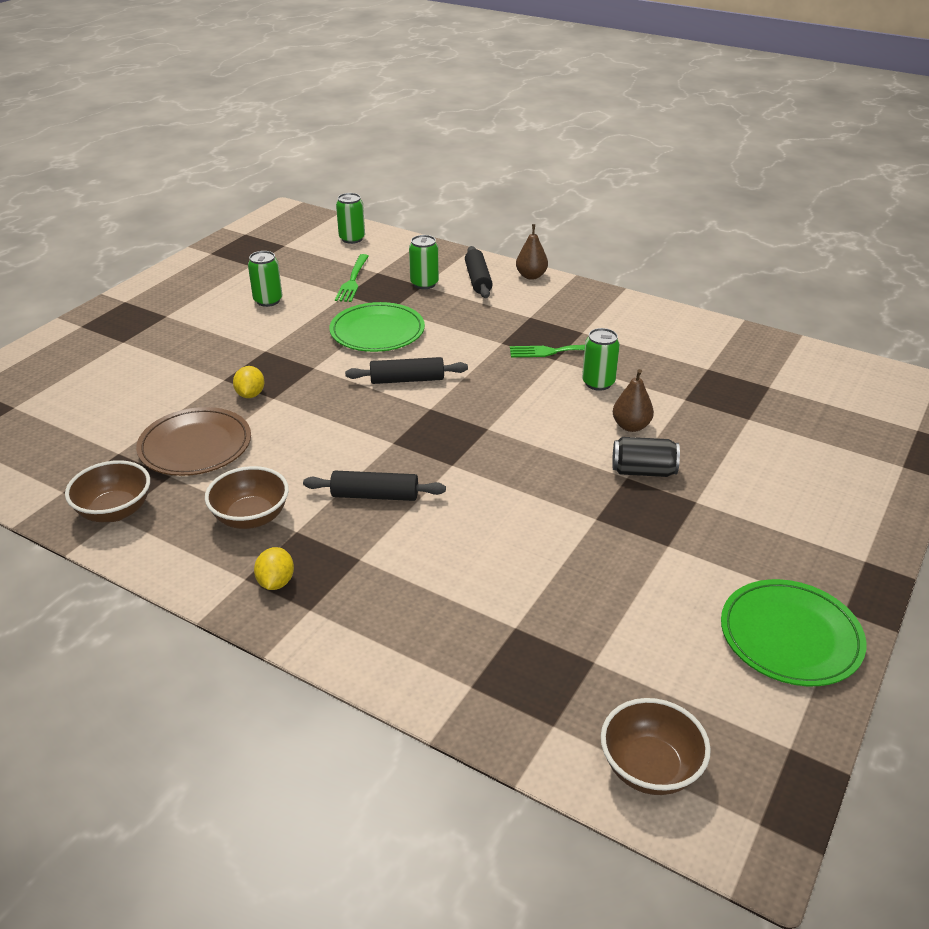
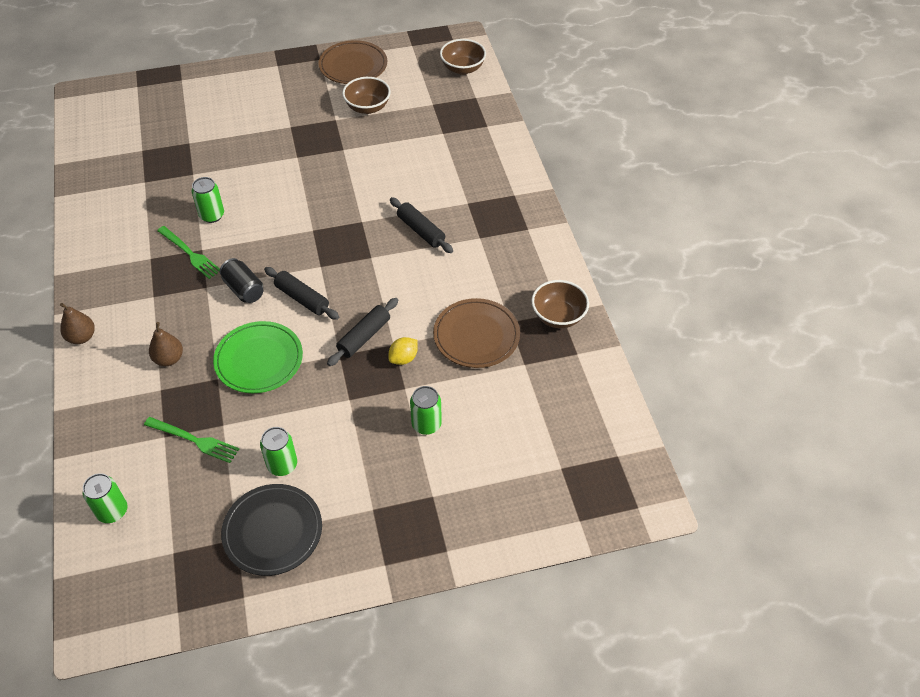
camera: 135 degrees left, 15 degrees up
(229, 277) = (272, 531): none -> black plate
(251, 517) = (493, 261): brown bowl -> brown bowl (367, 107)
(276, 582) = (516, 217): yellow lemon -> none
(353, 280) = (194, 440): green fork -> green fork turned 60 degrees clockwise
(424, 284) = (156, 390): green can -> green can (426, 424)
(478, 280) = (118, 363): black rolling pin -> black rolling pin (364, 337)
(631, 426) = (246, 179): brown pear -> brown pear (169, 359)
(643, 471) = (285, 154): black can -> black can (244, 289)
(790, 636) = (353, 66): green plate -> brown plate

